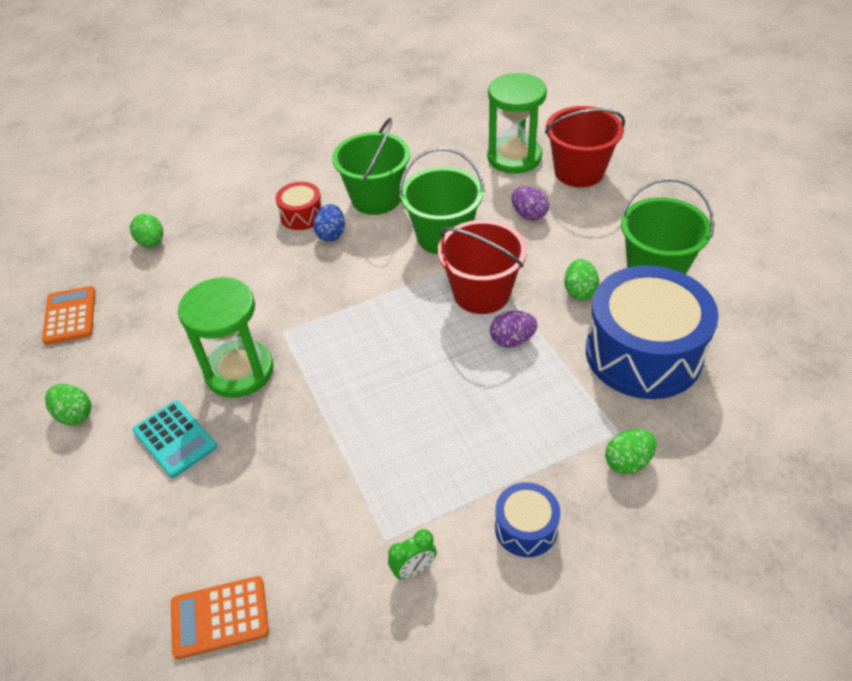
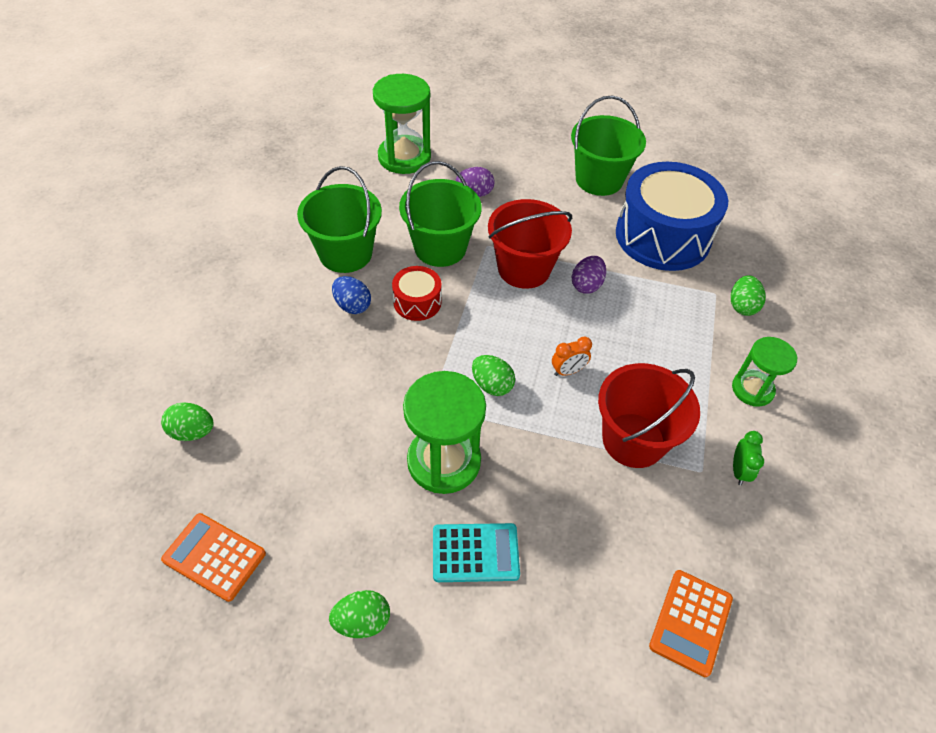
camera: 55 degrees left, 5 degrees up
(302, 215) = (303, 308): red drum -> red drum (417, 302)
(401, 386) = (568, 371): none -> orange clock
(526, 528) = (752, 389): blue drum -> green hourglass
(579, 172) = (463, 142): red bucket -> red bucket (633, 440)
(579, 291) = (578, 224): green egg -> green egg (492, 385)

